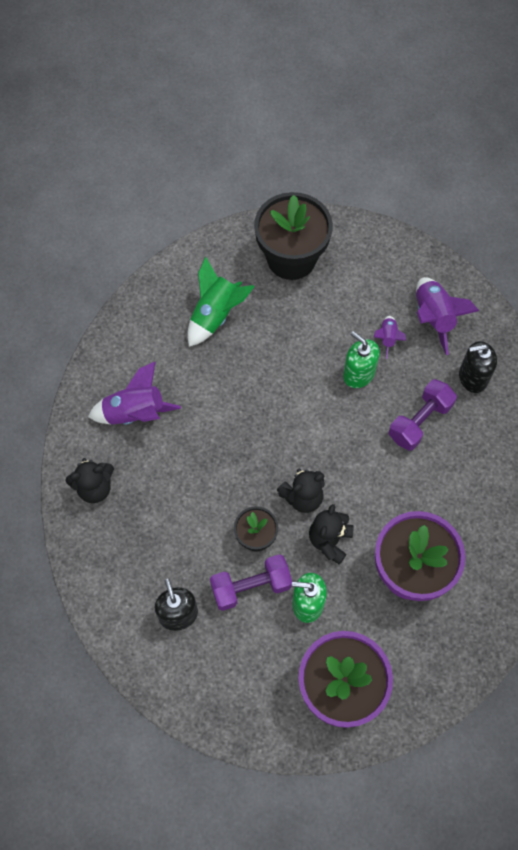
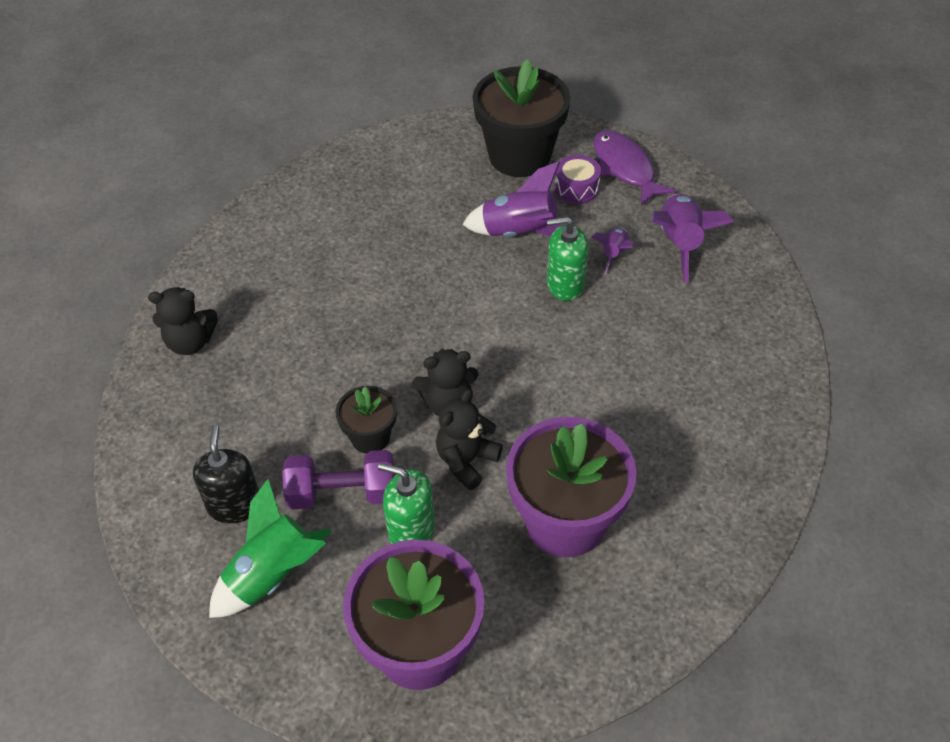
camera: 15 degrees right, 15 degrees down
(135, 413) = (272, 275): purple rocket -> purple rocket (519, 233)
(215, 315) = (408, 195): green rocket -> green rocket (273, 575)
(344, 281) = (576, 188): none -> purple drum
(358, 374) = (565, 284): green soap dispenser -> green soap dispenser turned 60 degrees counterclockwise
(376, 254) = (625, 168): none -> purple fish
(420, 421) = (630, 349): purple dumbbell -> none
(472, 377) = (714, 314): black soap dispenser -> none

